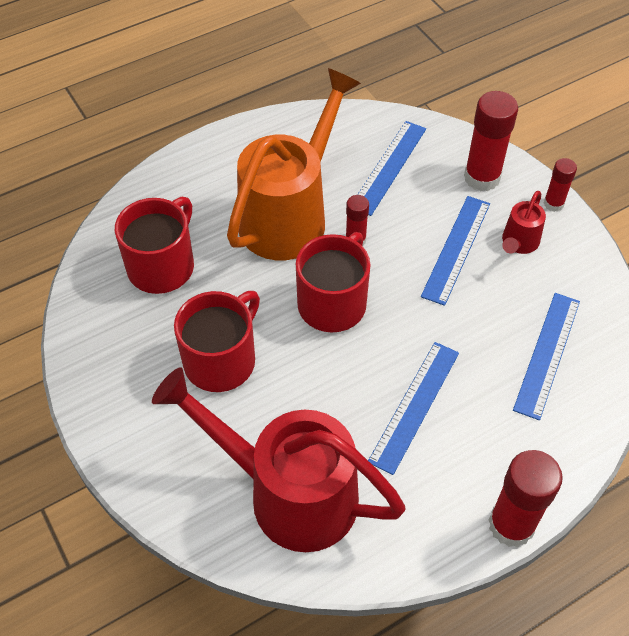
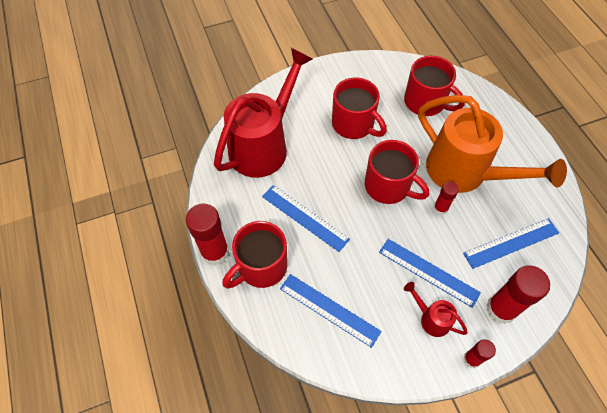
camera: 100 degrees right, 5 degrees up
(389, 167) = (511, 243): blue ruler -> blue ruler turned 60 degrees counterclockwise
(514, 452) = (261, 267): none -> red mug

